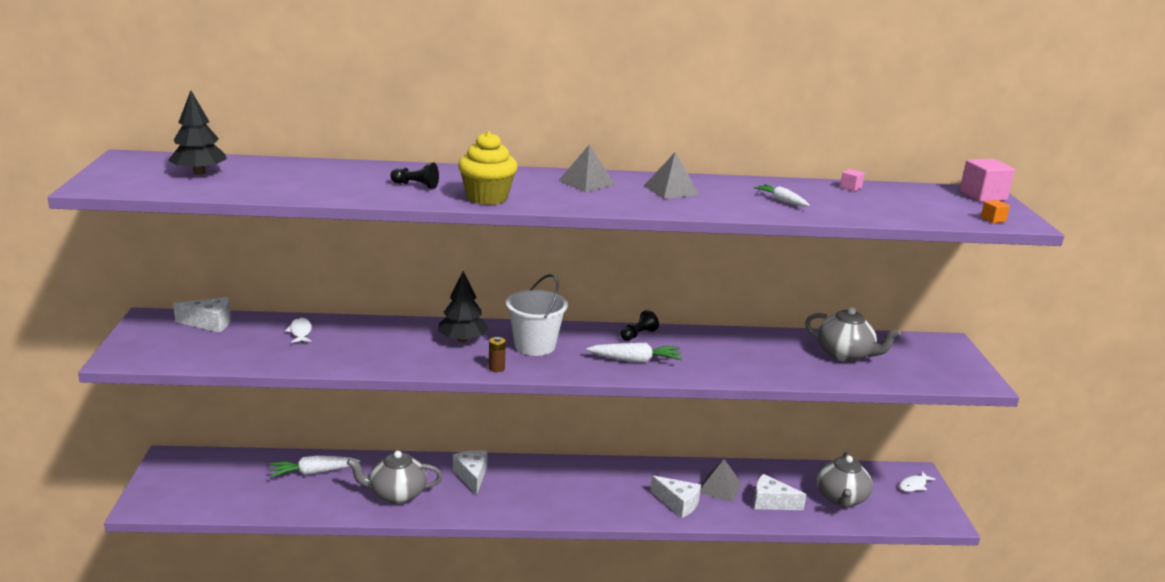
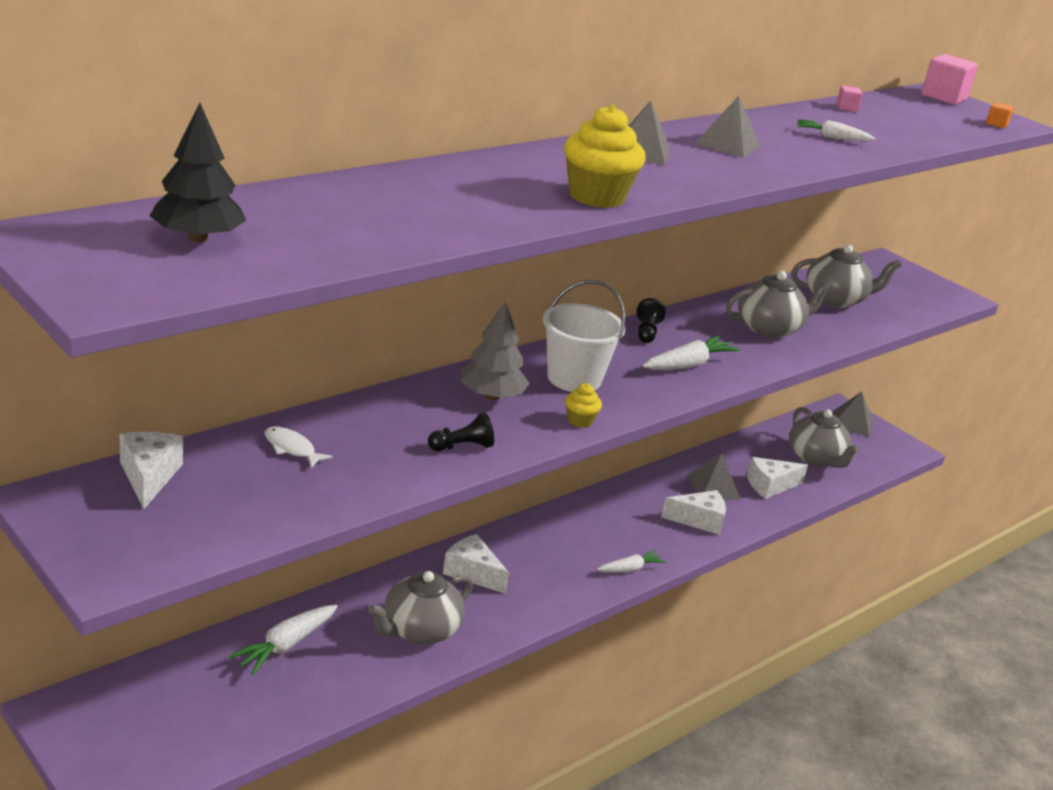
camera: 40 degrees left, 5 degrees up
(210, 323) = (149, 476): white cheese -> white cheese turned 60 degrees counterclockwise
(416, 185) = (493, 196): black pawn -> black pawn (462, 447)
(462, 340) = (491, 396): black tree -> grey tree
(496, 368) = (580, 421): brown battery -> yellow cupcake
(582, 513) = (630, 569): none -> white carrot
(746, 357) = (770, 328): none -> grey teapot
(914, 485) = (852, 423): white fish -> grey pyramid

